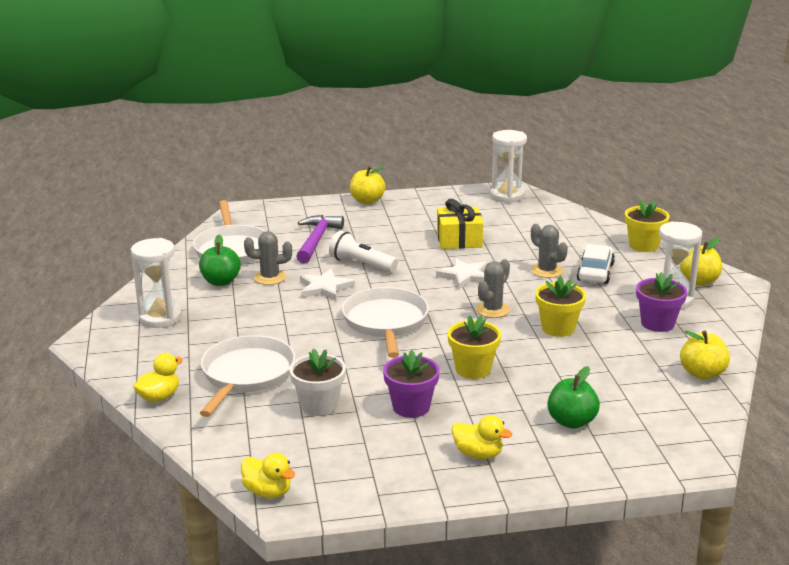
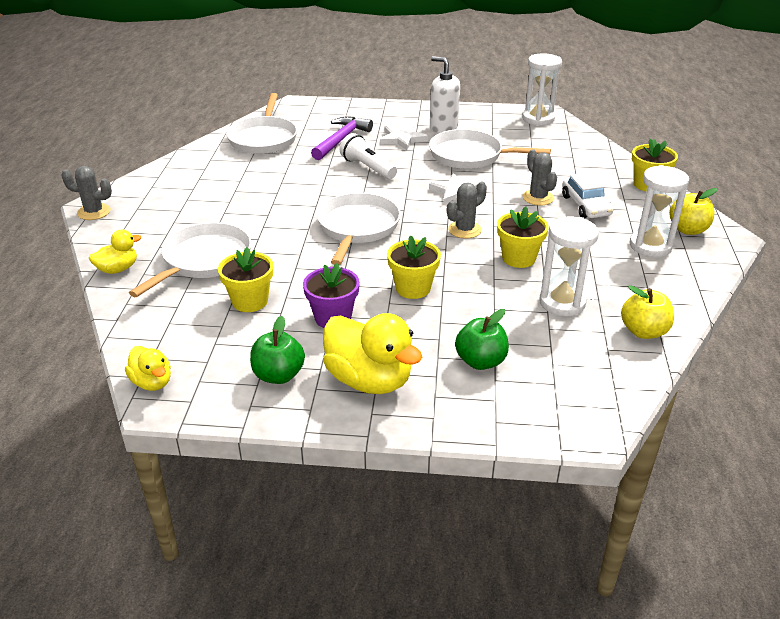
camera: 15 degrees right, 10 degrees up
(160, 318) = (165, 194): white hourglass -> white hourglass (562, 302)
(221, 282) = (236, 167): green apple -> green apple (278, 375)
(270, 277) = (280, 169): grey cactus -> grey cactus (94, 212)
(319, 405) = (250, 301): white flower pot -> yellow flower pot
(325, 288) = (322, 186): white star -> white star (402, 139)
(367, 201) = (406, 108): yellow apple -> none
(416, 216) = (443, 128): none -> white soap dispenser
(459, 240) = (470, 156): yellow gift -> white pan
(478, 454) = (369, 380): yellow duck -> yellow duck, size x1.84
(595, 272) = (585, 205): white car -> white car turned 135 degrees clockwise
(657, 323) = (622, 269): purple flower pot -> none

